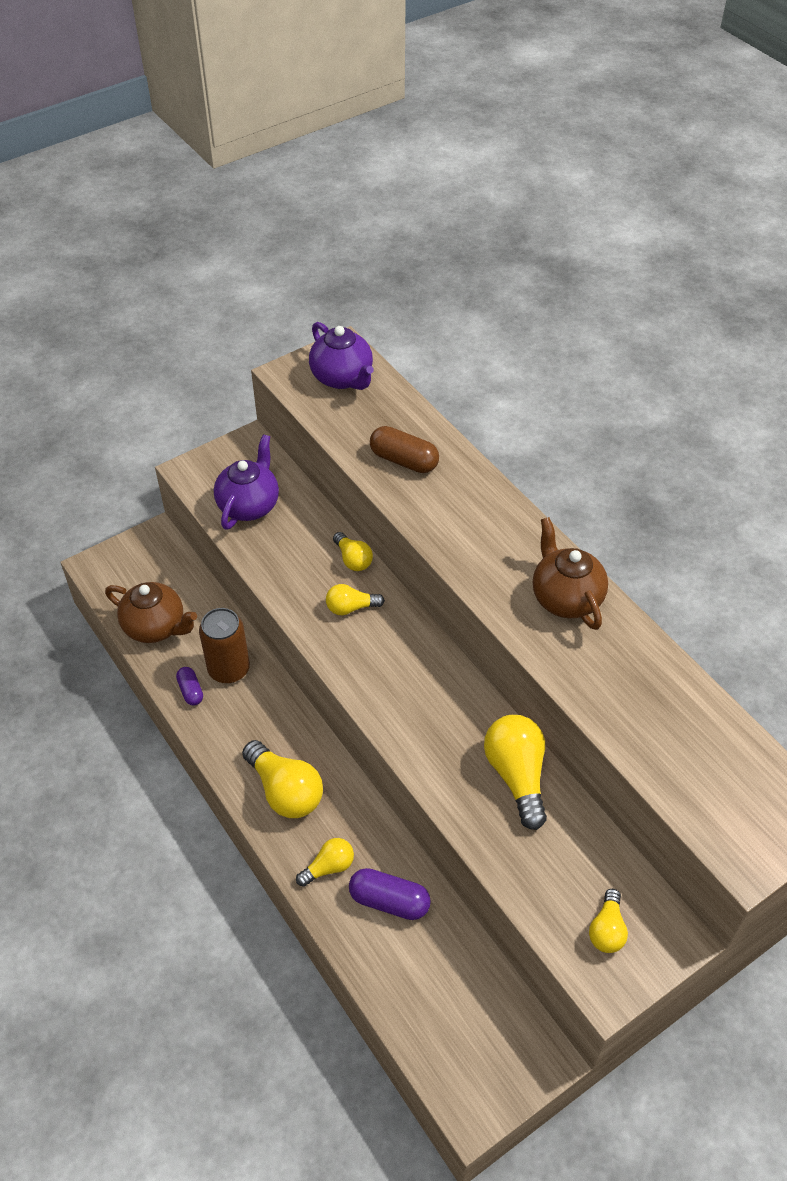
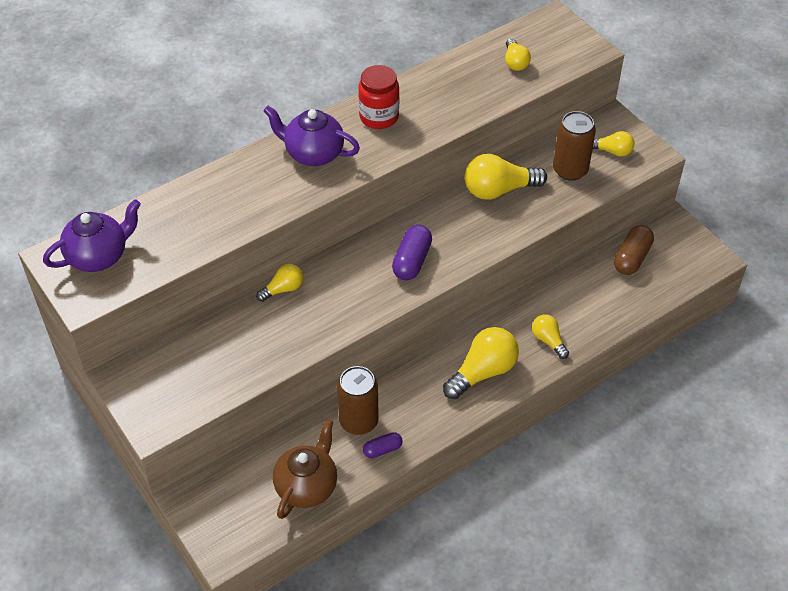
camera: 90 degrees left, 0 degrees up
(249, 505) = (208, 371): purple teapot -> purple teapot (313, 153)
(351, 607) = (338, 290): yellow light bulb -> yellow light bulb (515, 62)
(389, 901) = (572, 302): purple capsule -> purple capsule (412, 261)
(404, 460) = (219, 211): brown capsule -> brown capsule (631, 258)
(562, 867) = (570, 170): none -> brown can
(566, 598) = (379, 117): brown teapot -> red jar

